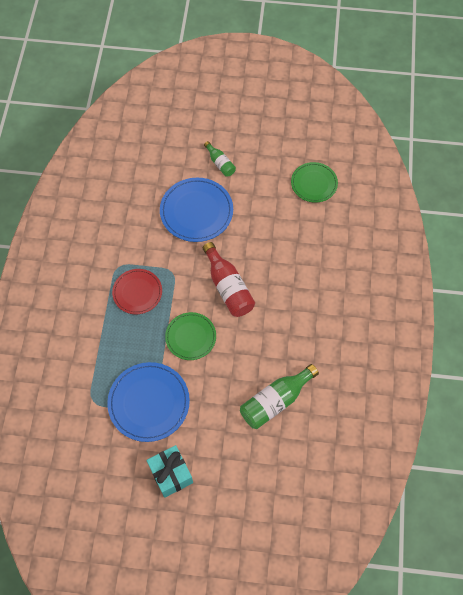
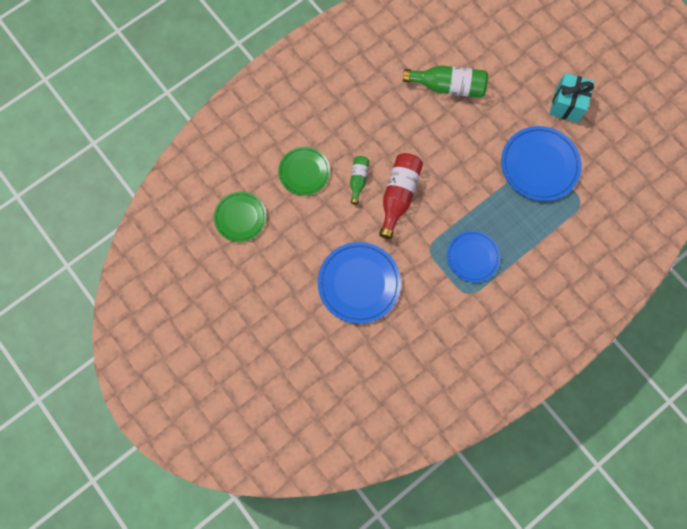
camera: 135 degrees left, 10 degrees up
(137, 292) = (472, 257): red plate -> blue plate
(190, 337) = (464, 184): green plate -> green plate (304, 172)
(220, 163) = (294, 310): green bottle -> green bottle (358, 180)

